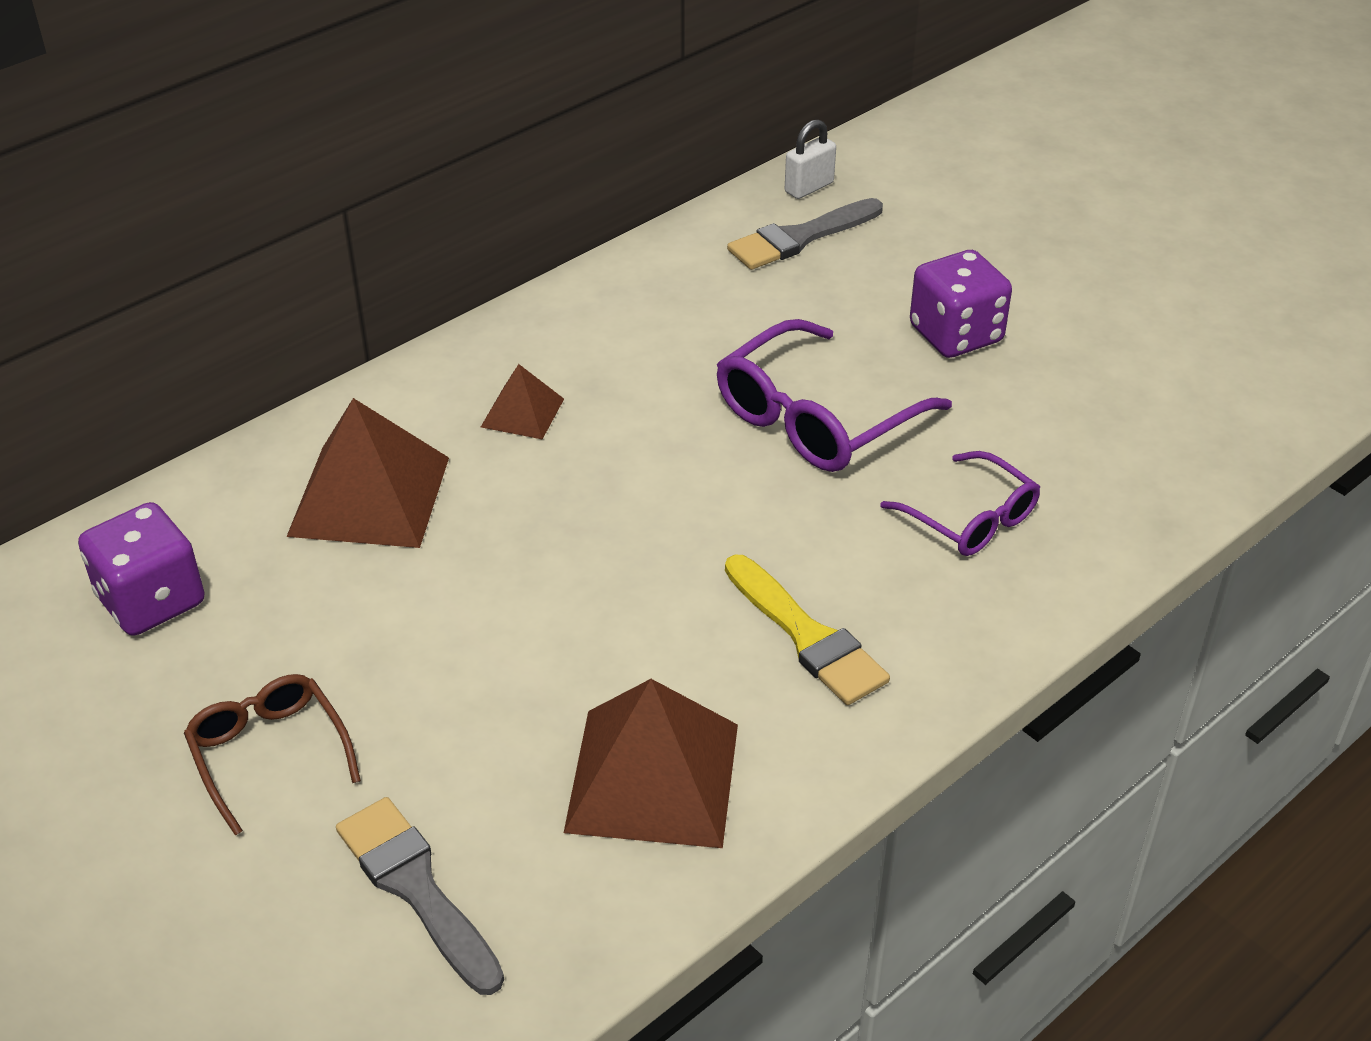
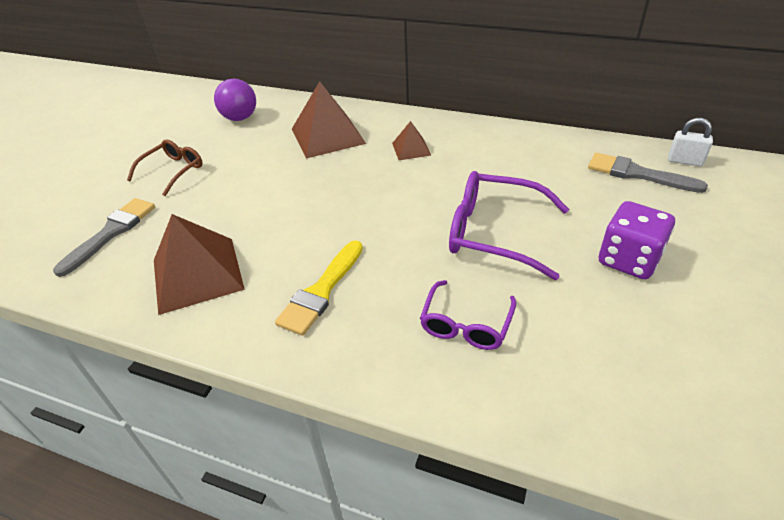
camera: 65 degrees right, 0 degrees up
(151, 600) = (240, 118): purple dice -> purple ball

